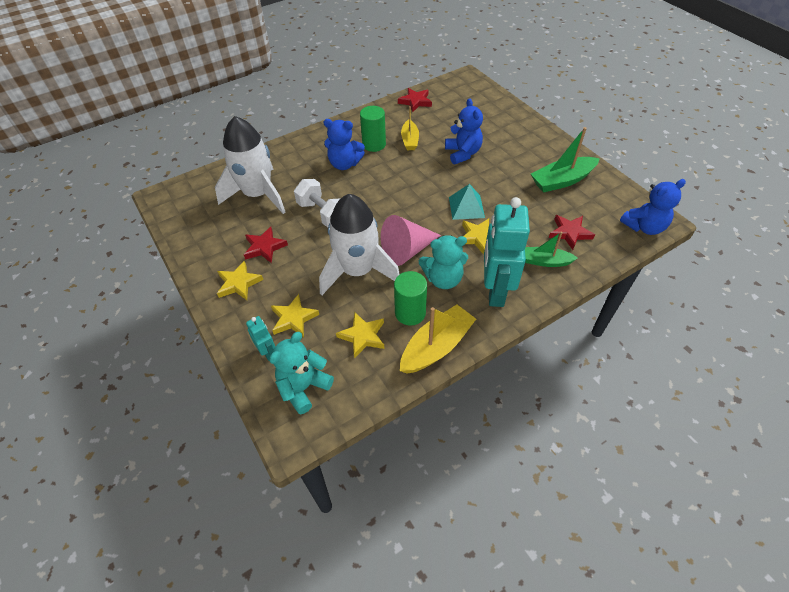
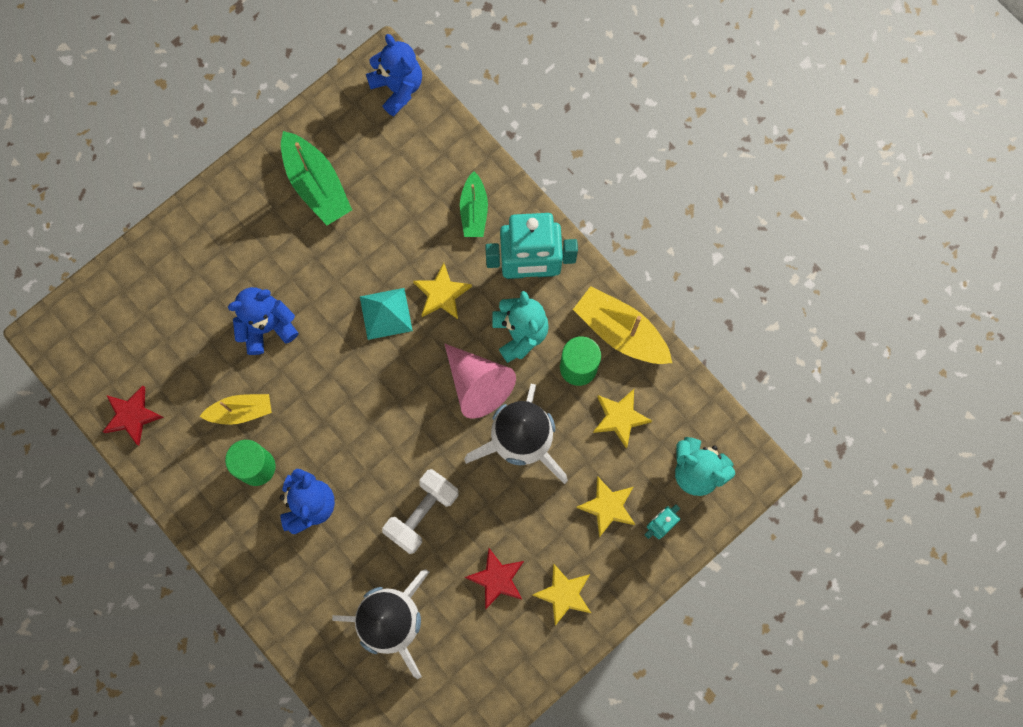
camera: 100 degrees left, 25 degrees up
(569, 233) = (420, 179): red star -> none

